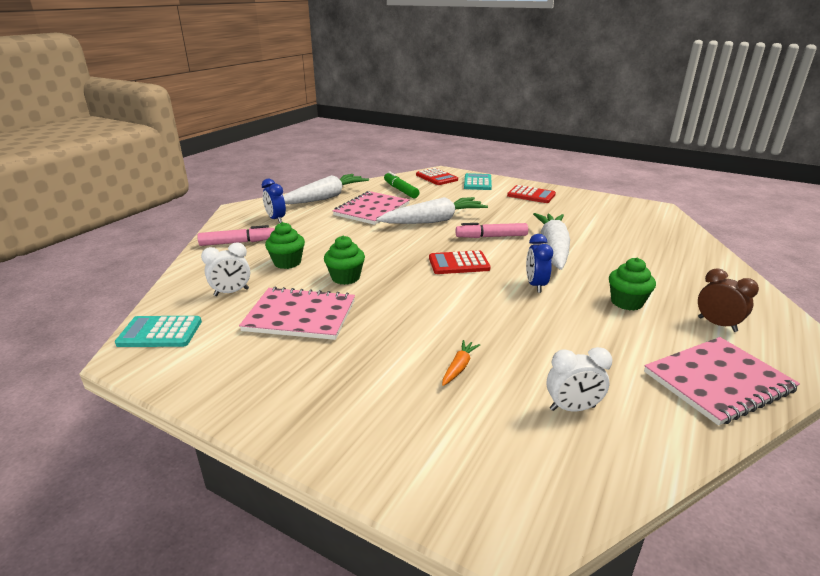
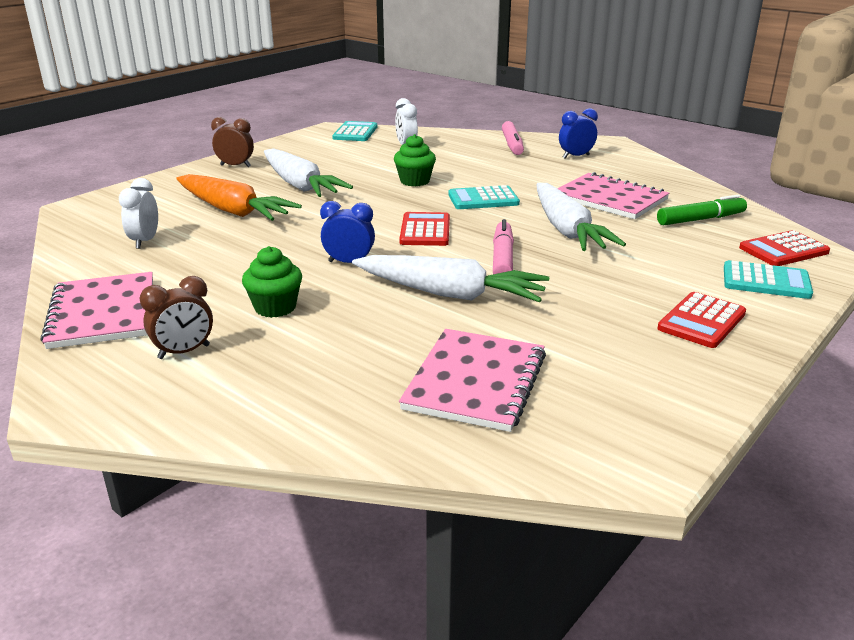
camera: 100 degrees right, 0 degrees up
(287, 262) = (458, 162): green cupcake -> none
(299, 407) = (235, 166): none -> brown clock
(300, 316) = (352, 166): pink notebook -> pink notebook (475, 381)
(325, 197) = (655, 177): white carrot -> white carrot (300, 185)
(384, 247) = (483, 199): none -> turquoise calculator
(459, 367) = (233, 211): orange carrot -> orange carrot, size x2.43

